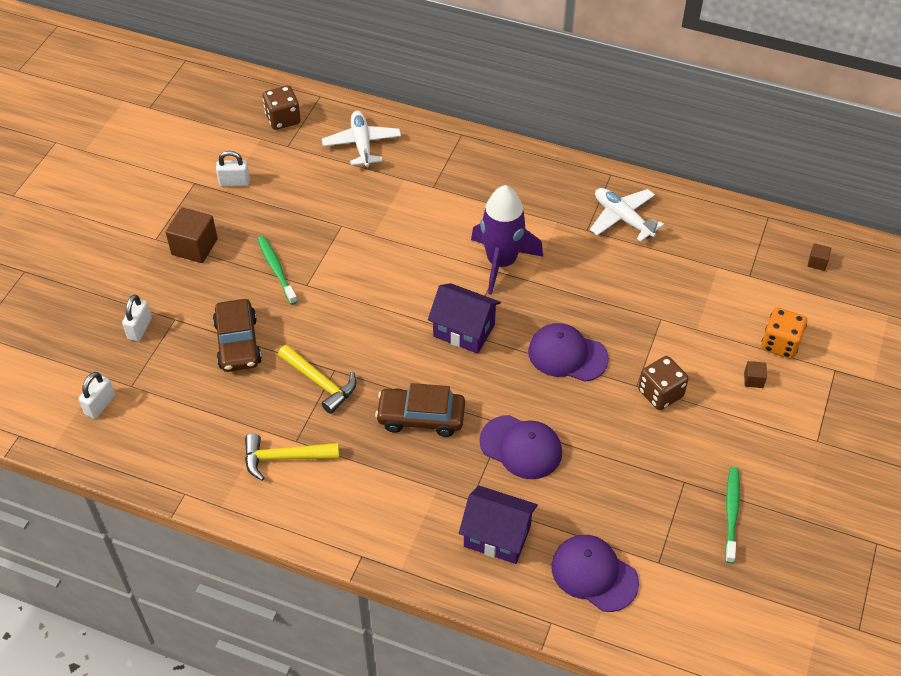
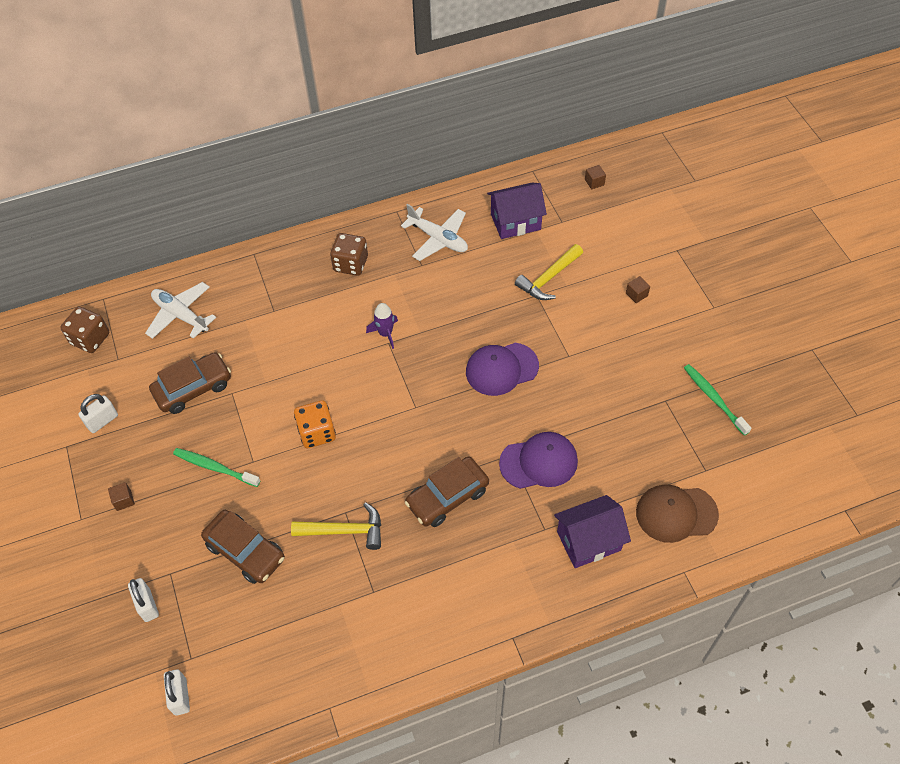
camera: 40 degrees left, 5 degrees up
(194, 247) = (124, 500): brown cube -> brown cube, size x0.49
(284, 458) = (379, 612): yellow hammer -> yellow hammer (549, 278)
(318, 203) = (193, 388): none -> brown car
(464, 330) = (411, 406): purple house -> purple house (515, 222)
(501, 262) = (385, 333): purple rocket -> purple rocket, size x0.49
(594, 574) = (676, 513): purple cap -> brown cap
(623, 218) = (438, 239): white plane -> white plane turned 150 degrees counterclockwise
(660, 393) = (589, 349): brown dice -> brown dice (350, 264)
(780, 344) = (627, 256): orange dice -> orange dice (317, 433)

